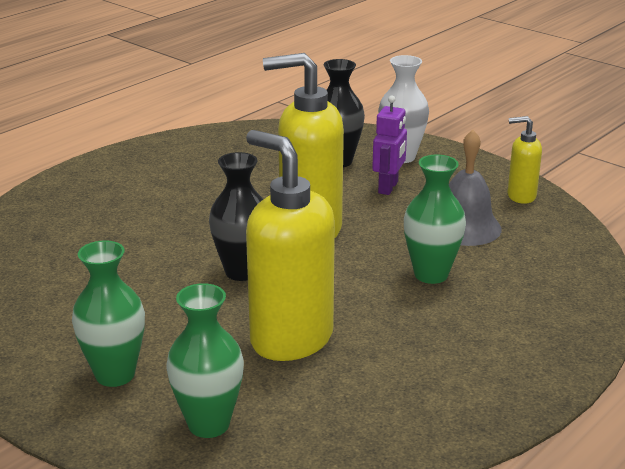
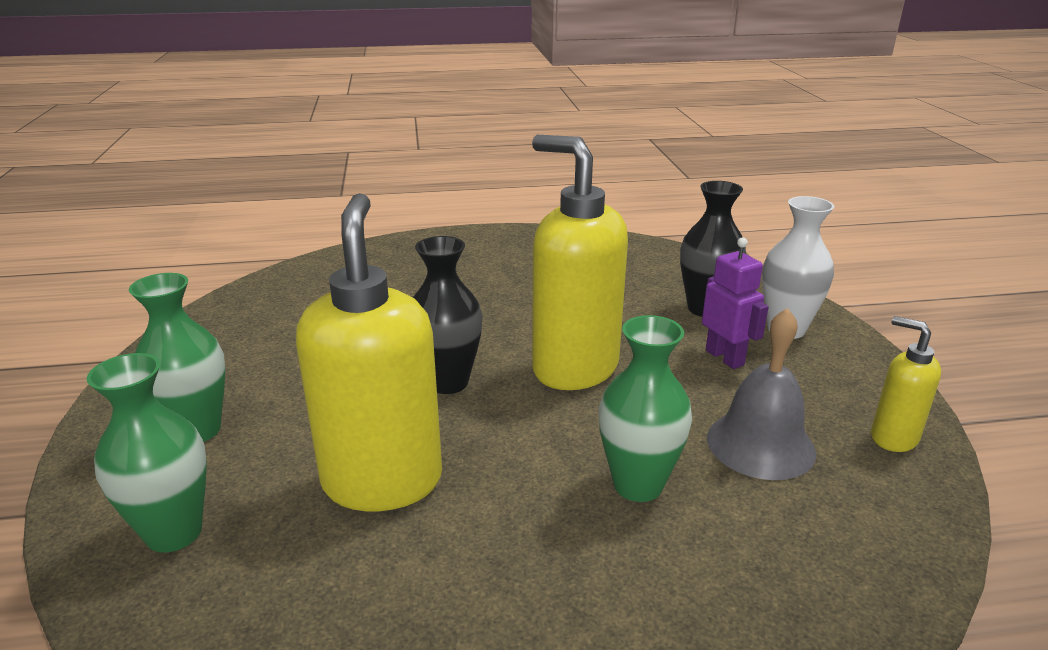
camera: 40 degrees right, 0 degrees up
(388, 187) = (725, 357): purple robot -> purple robot turned 90 degrees counterclockwise

